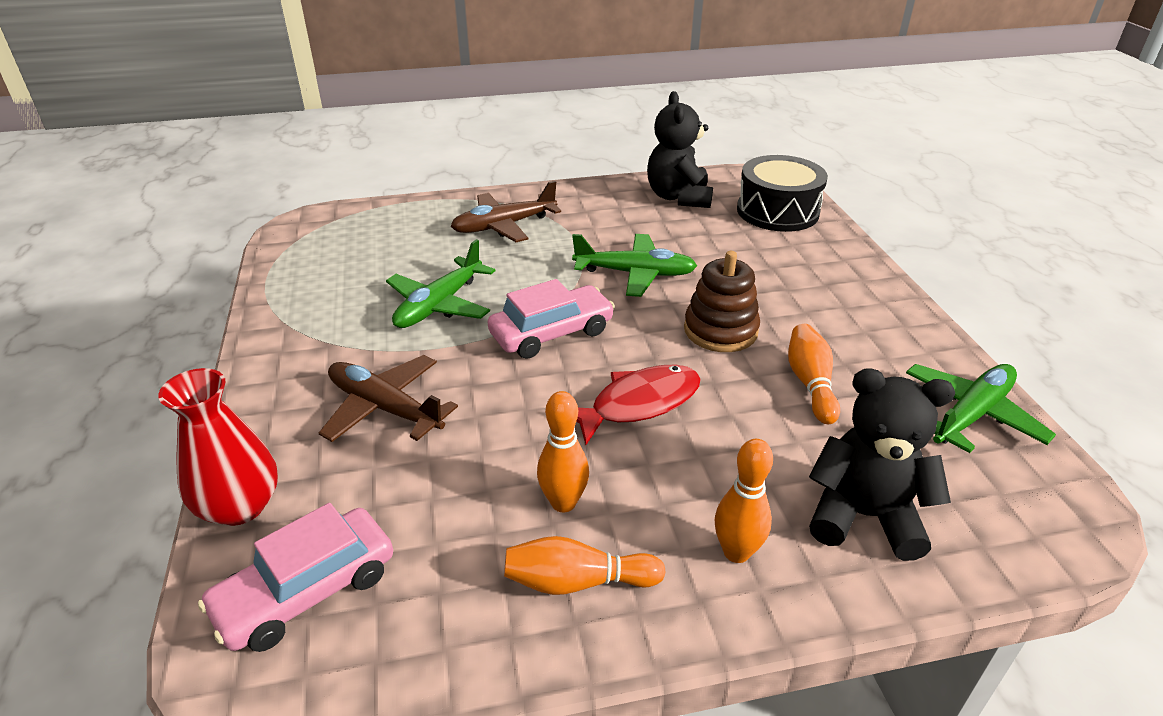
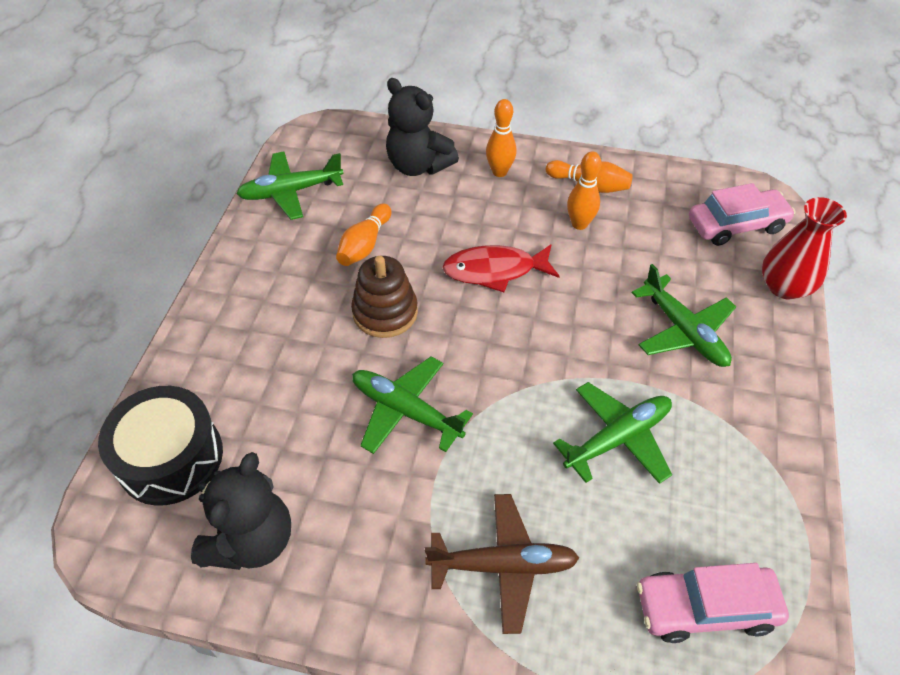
camera: 155 degrees left, 15 degrees up
(385, 408) = (683, 331): brown plane -> green plane
(551, 333) = (526, 361): pink car -> pink car (705, 607)

